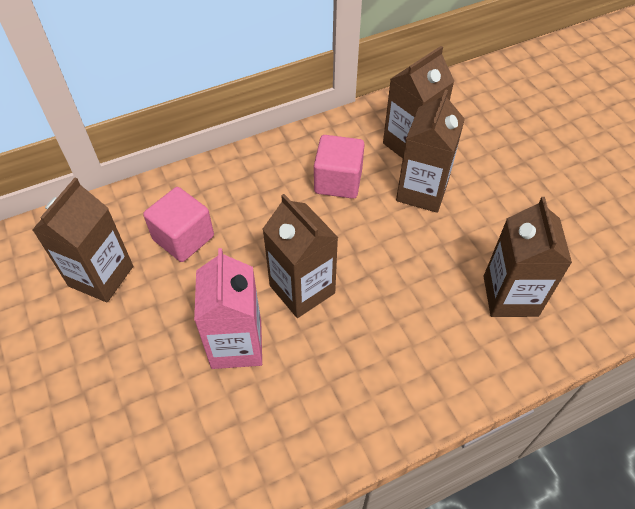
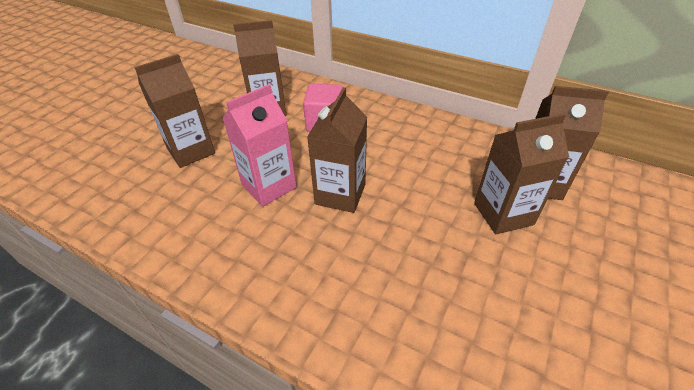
camera: 55 degrees right, 10 degrees down
(338, 181) = (451, 163): pink cube -> none
(510, 296) = (471, 336): brown carton -> brown carton (191, 151)

